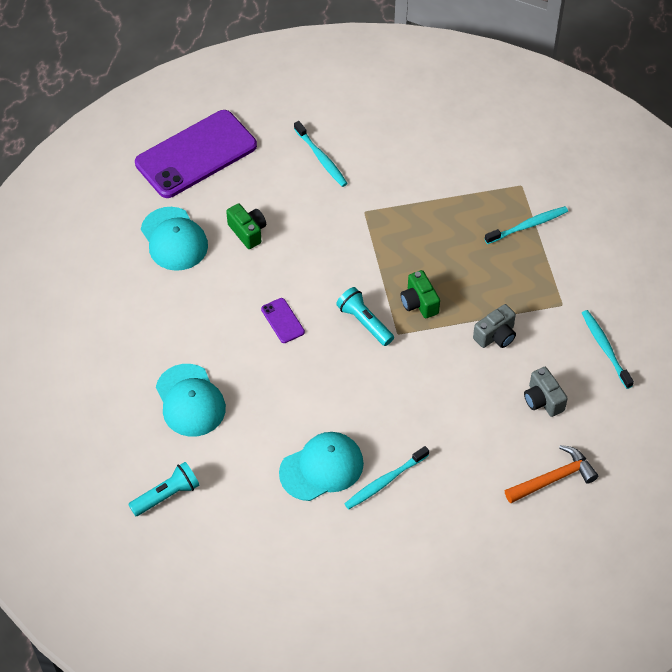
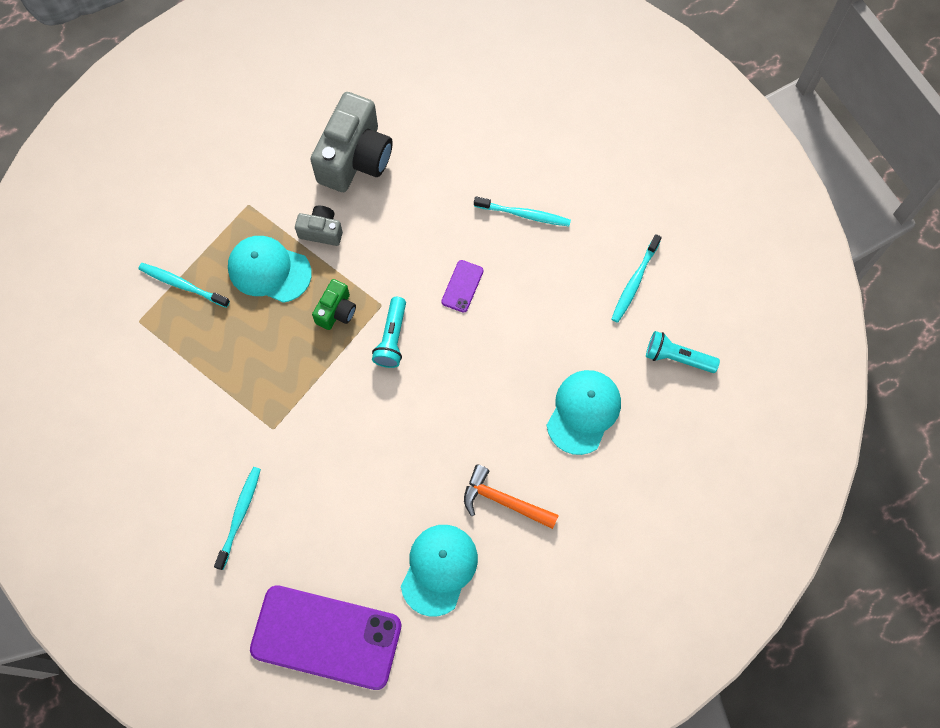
camera: 130 degrees left, 15 degrees up
(247, 232) = (377, 511): green camera -> none
(282, 320) = (445, 404): purple phone -> purple phone (462, 286)
(322, 468) = (553, 266): turquoise cap -> turquoise cap (269, 270)
(543, 400) = (355, 158): grey camera -> grey camera, size x1.98
(554, 478) = (419, 106): orange hammer -> orange hammer (503, 501)
(605, 348) = (267, 147): turquoise toothbrush -> turquoise toothbrush (634, 282)

